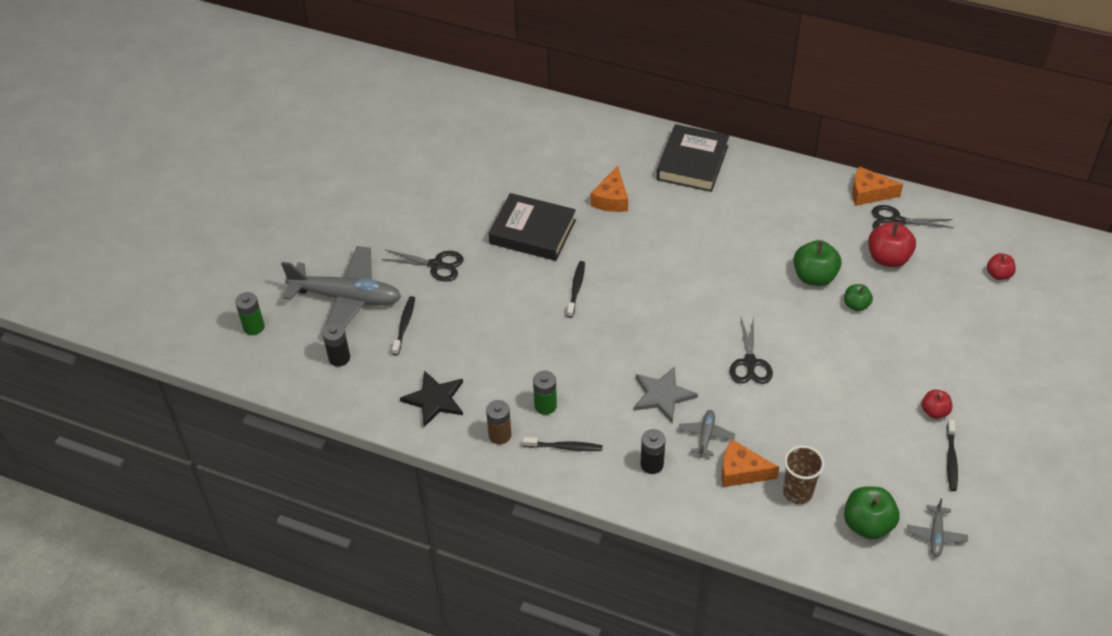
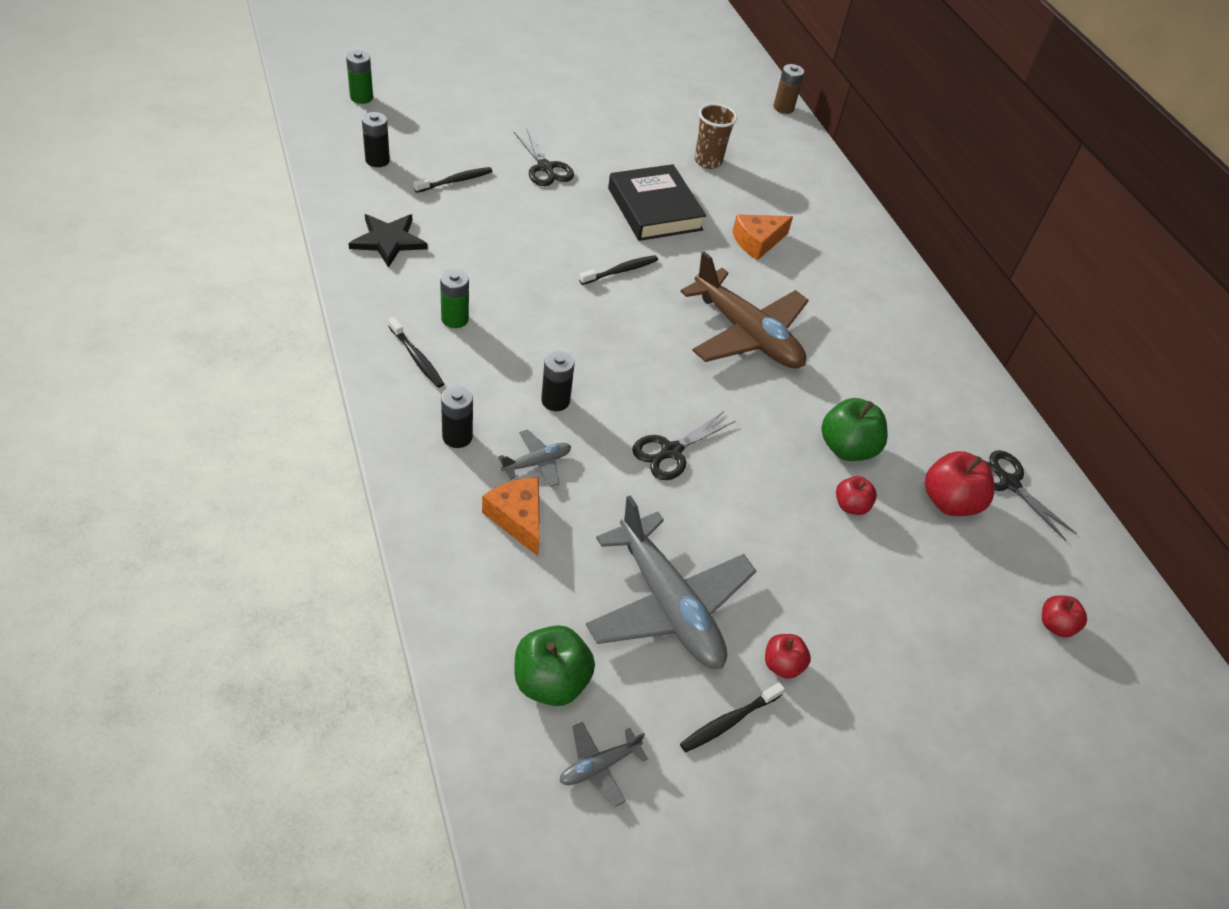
camera: 40 degrees right, 0 degrees up
(346, 298) = (449, 133): grey plane -> grey plane (668, 604)
(500, 435) = (388, 304): brown battery -> brown battery (783, 108)
(662, 395) = (555, 401): grey star -> black battery
(687, 261) = (746, 334): none -> brown plane
(692, 163) = (874, 277): black book -> none
(797, 492) = (535, 586): brown cup -> brown cup (708, 161)
(856, 305) = (851, 505): green apple -> red apple
(869, 193) = (1015, 438): orange cheese -> none

